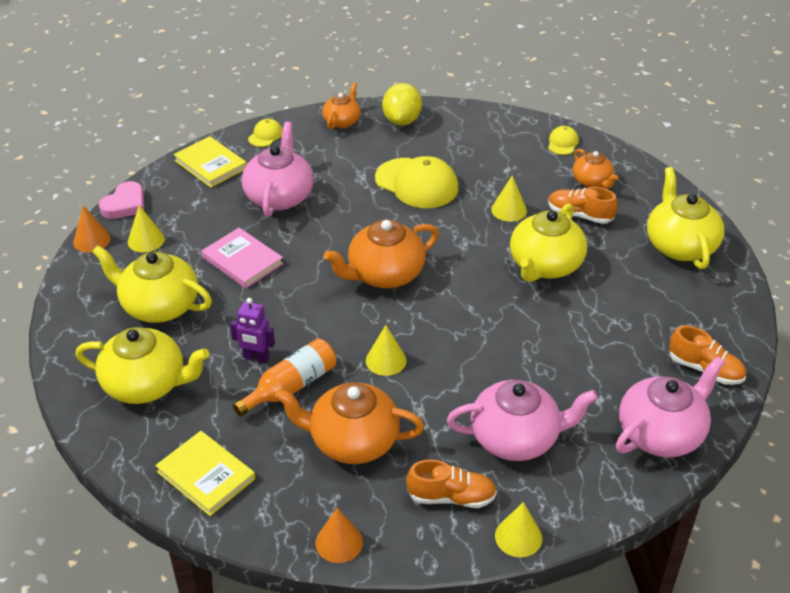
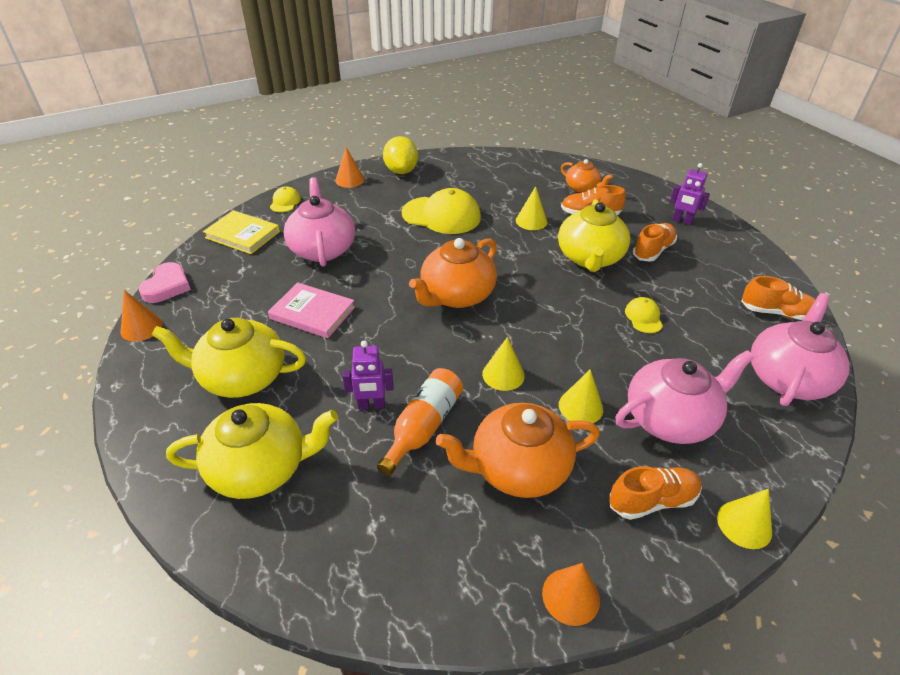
camera: 20 degrees left, 0 degrees up
(146, 240) = (202, 315): yellow cone -> yellow cone (580, 407)
(206, 475) = (377, 560): yellow book -> none
(342, 121) = (349, 180): orange teapot -> orange cone
(562, 143) = (540, 165): yellow cap -> yellow cap (643, 317)
(620, 272) = (653, 251): none -> orange shoe
(680, 246) = (682, 221): yellow teapot -> purple robot

